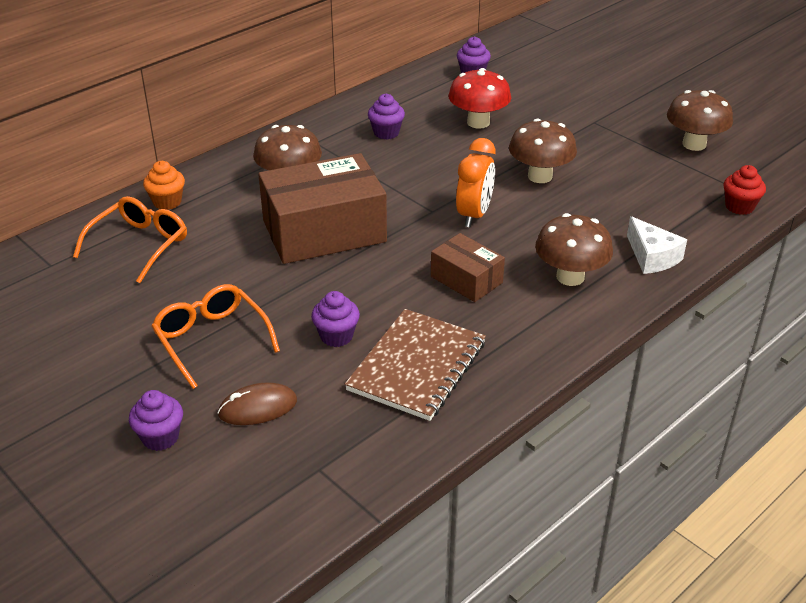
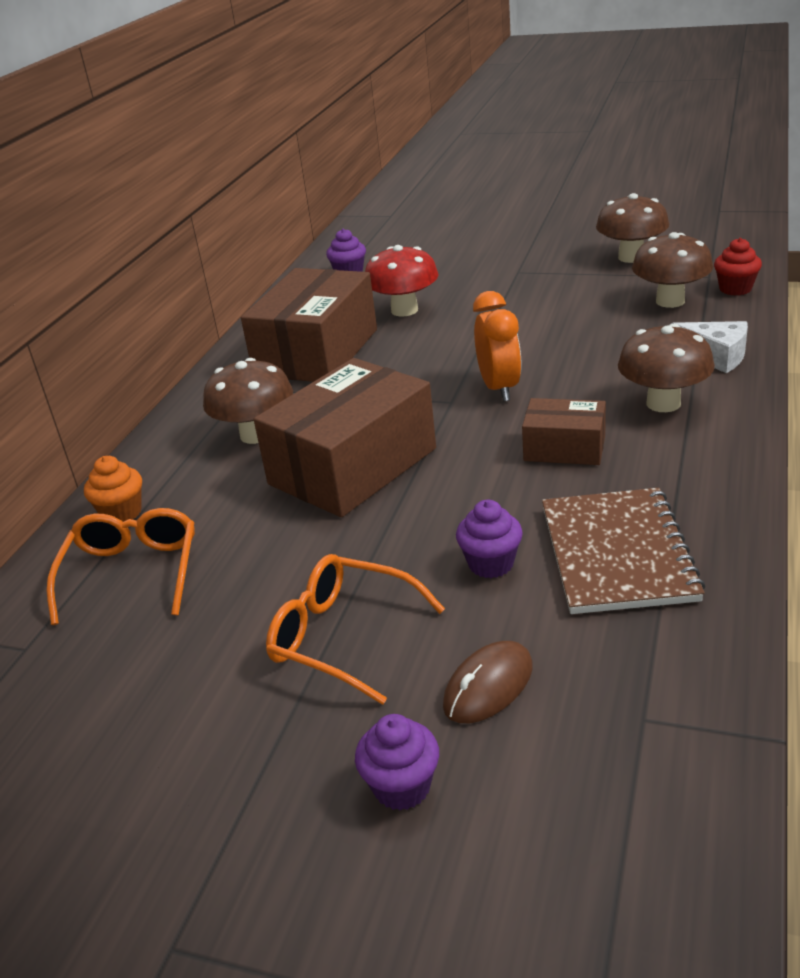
camera: 25 degrees left, 5 degrees down
(386, 133) = (316, 352): purple cupcake -> brown box
(540, 176) = (523, 332): brown mushroom -> brown mushroom (670, 301)

